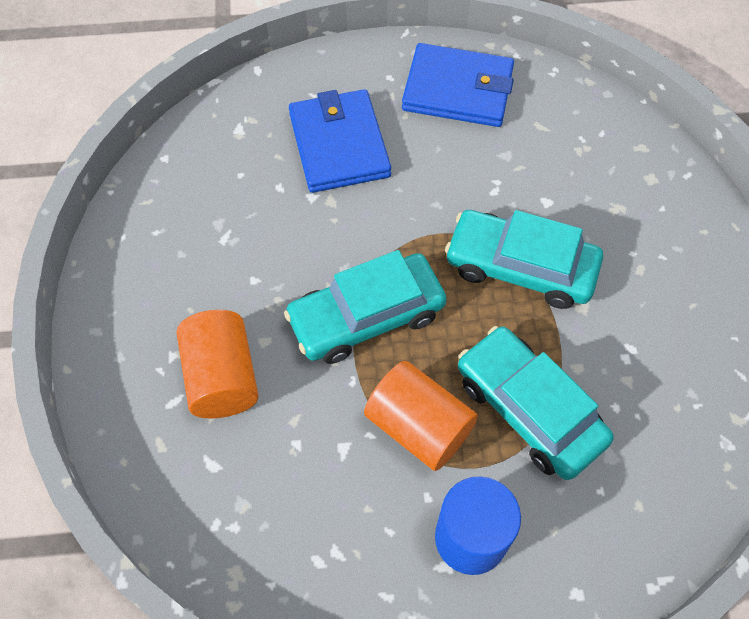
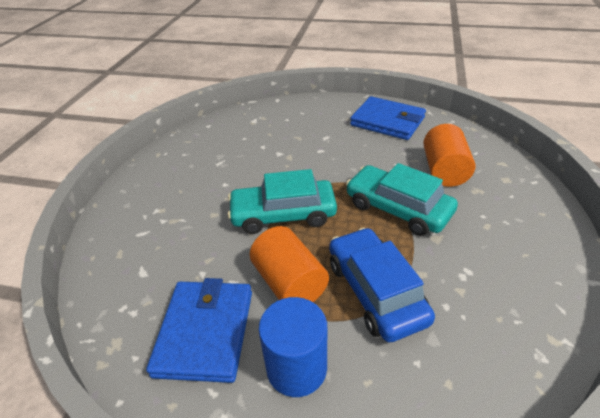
camera: 20 degrees right, 20 degrees down
(222, 377) = (178, 227): orange cylinder -> orange cylinder (444, 170)
(339, 145) = (306, 134): blue wallet -> blue wallet (205, 332)
(529, 409) = (375, 291): turquoise car -> blue car

